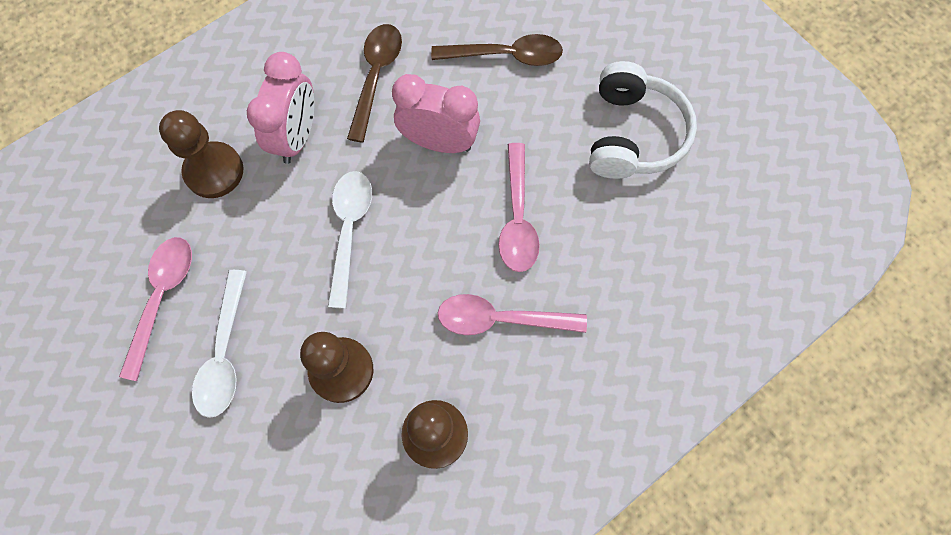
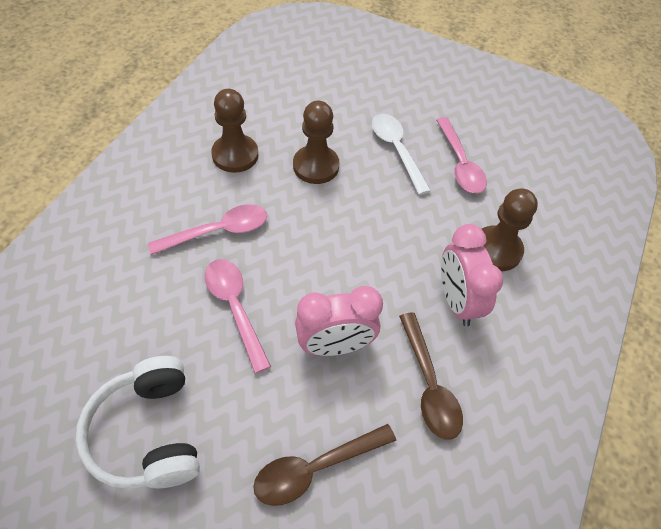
camera: 150 degrees right, 15 degrees down
(349, 231) = (366, 248): white spoon -> none

